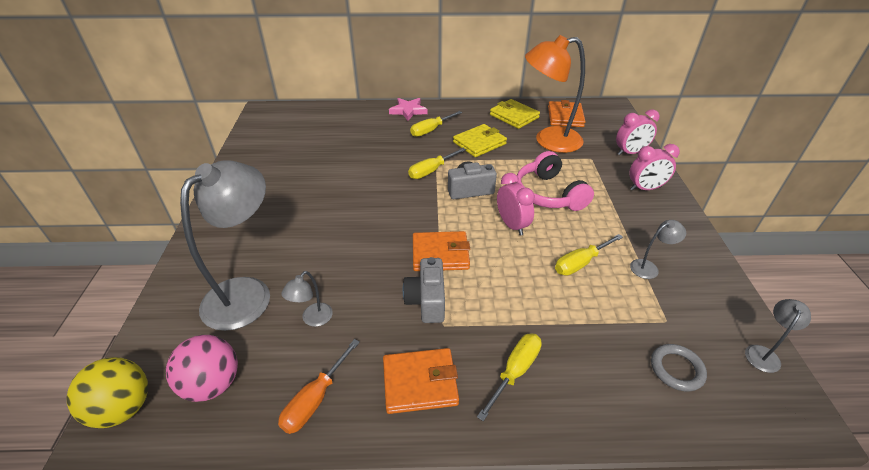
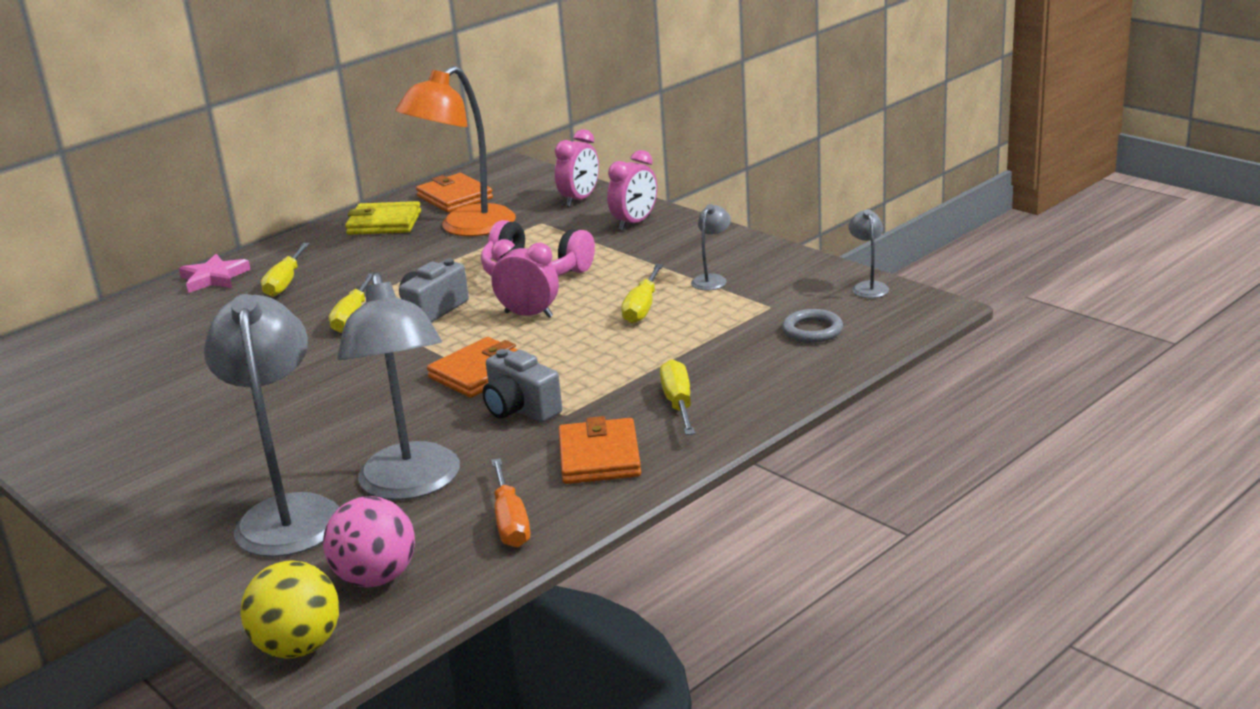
camera: 40 degrees left, 15 degrees down
(313, 319) = (411, 485): grey lamp -> grey lamp, size x2.33
(420, 383) = (599, 457): orange wallet -> orange wallet turned 45 degrees counterclockwise
(479, 143) = (377, 266): yellow wallet -> none

